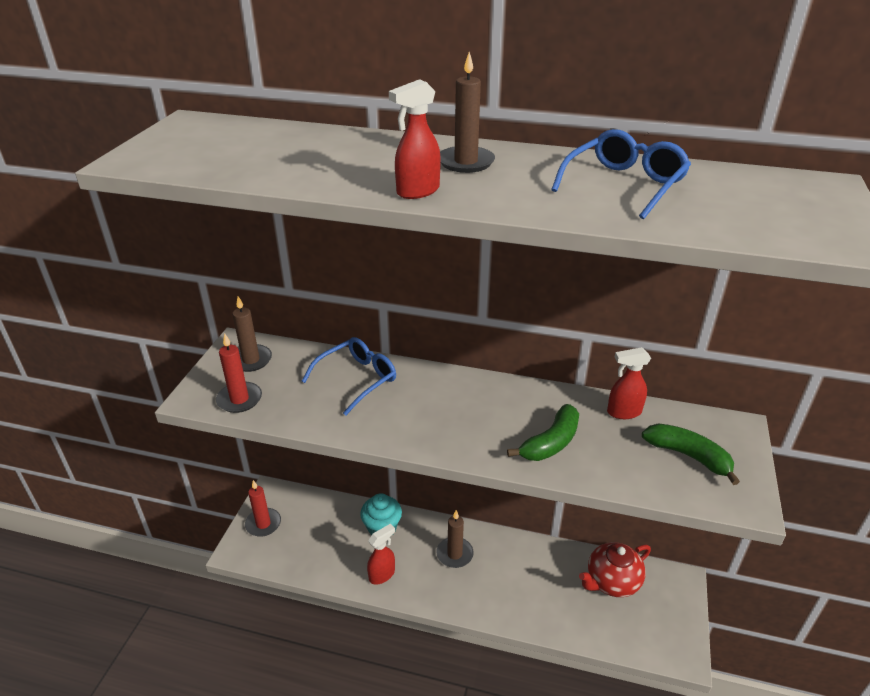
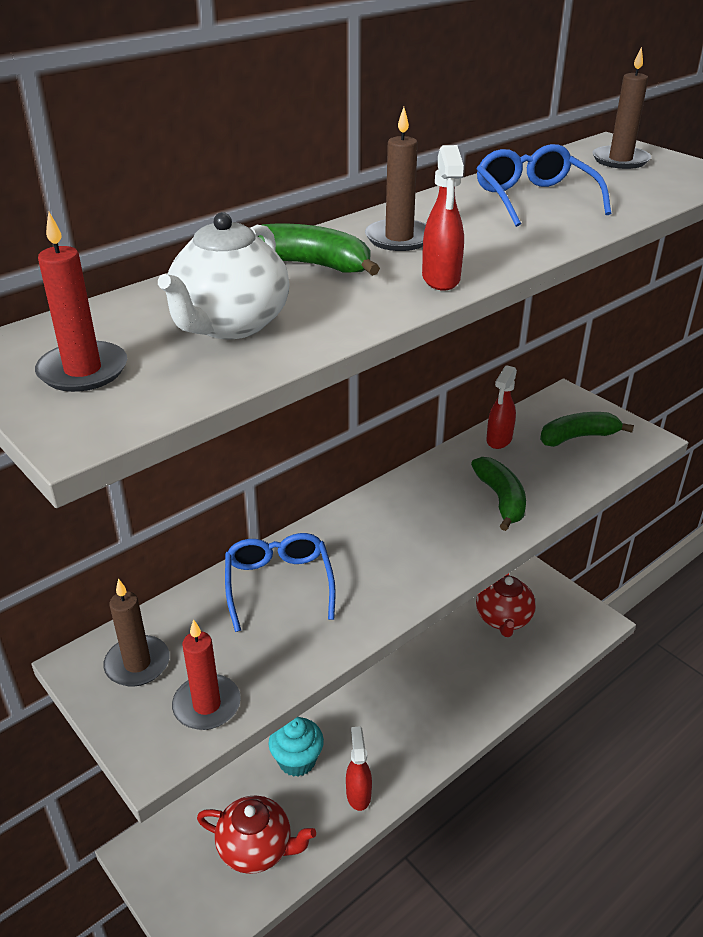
camera: 55 degrees left, 0 degrees up
(263, 524) = (181, 885): red candle -> red candle (83, 371)
(274, 156) = (230, 325): none -> white teapot
(308, 544) = (256, 848): none -> red teapot
(384, 151) = (312, 265): none -> green banana
(454, 554) = (384, 715): brown candle -> brown candle (620, 160)

